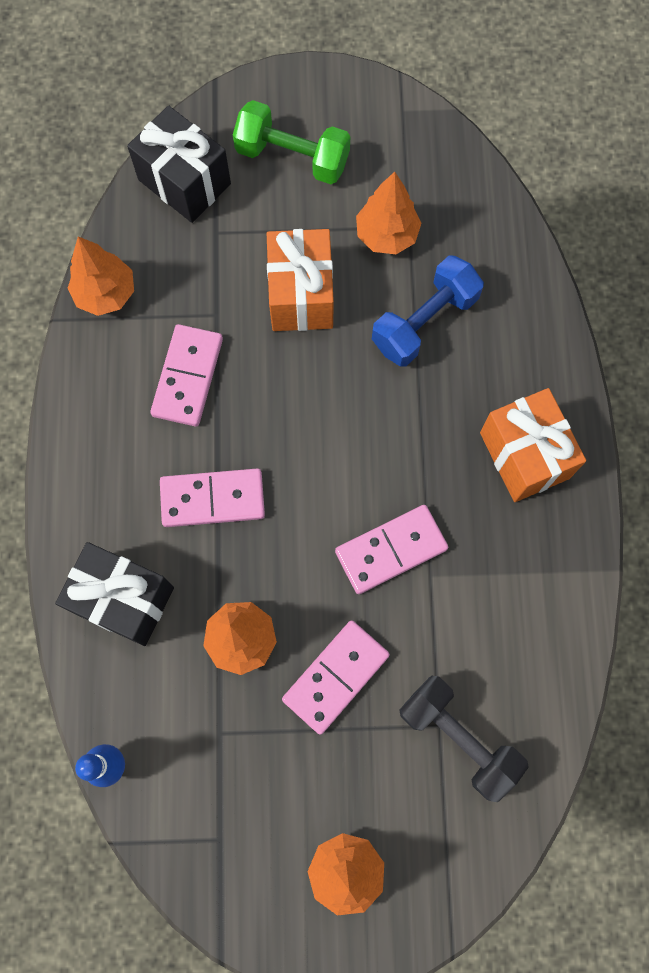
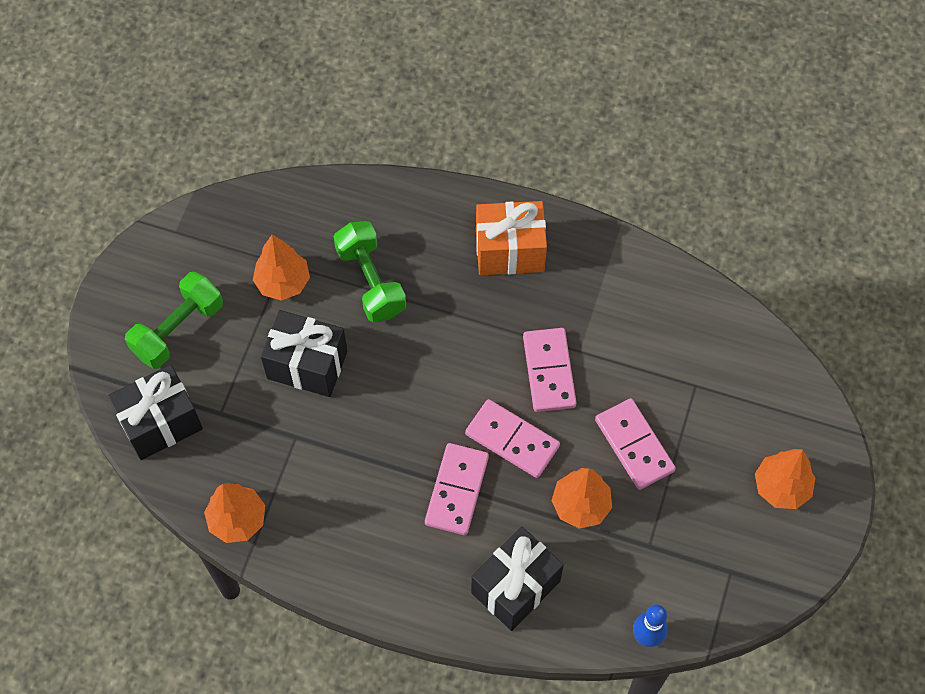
camera: 70 degrees left, 10 degrees down
(188, 377) = (343, 476): pink domino -> pink domino (512, 440)
(301, 295) = (307, 365): orange gift -> black gift
(424, 322) = (371, 281): blue dumbbell -> green dumbbell
(458, 738) = (708, 375): black dumbbell -> none

